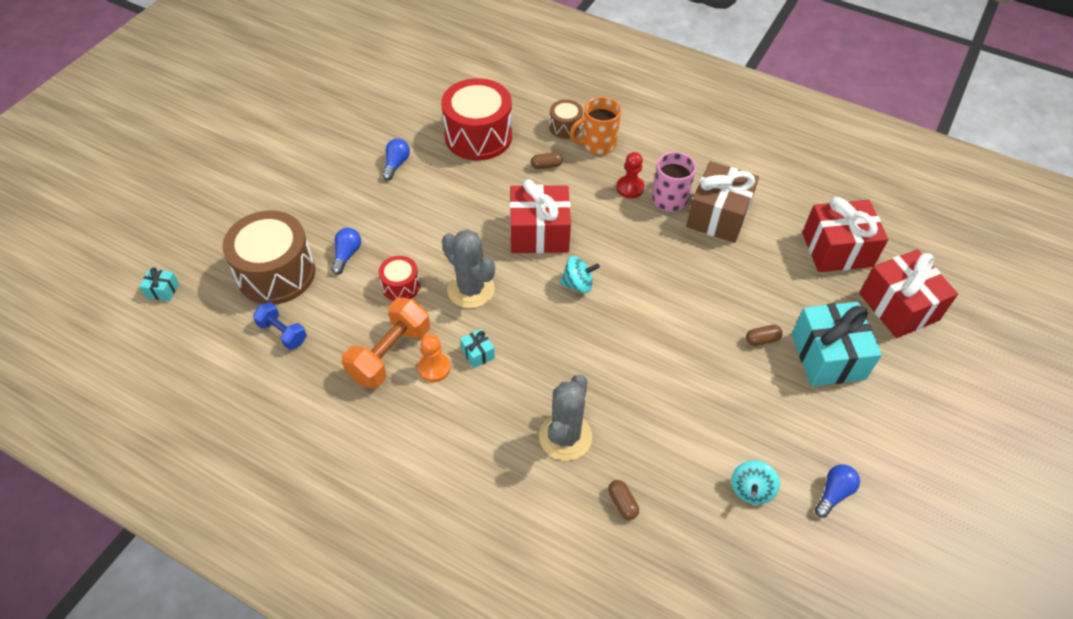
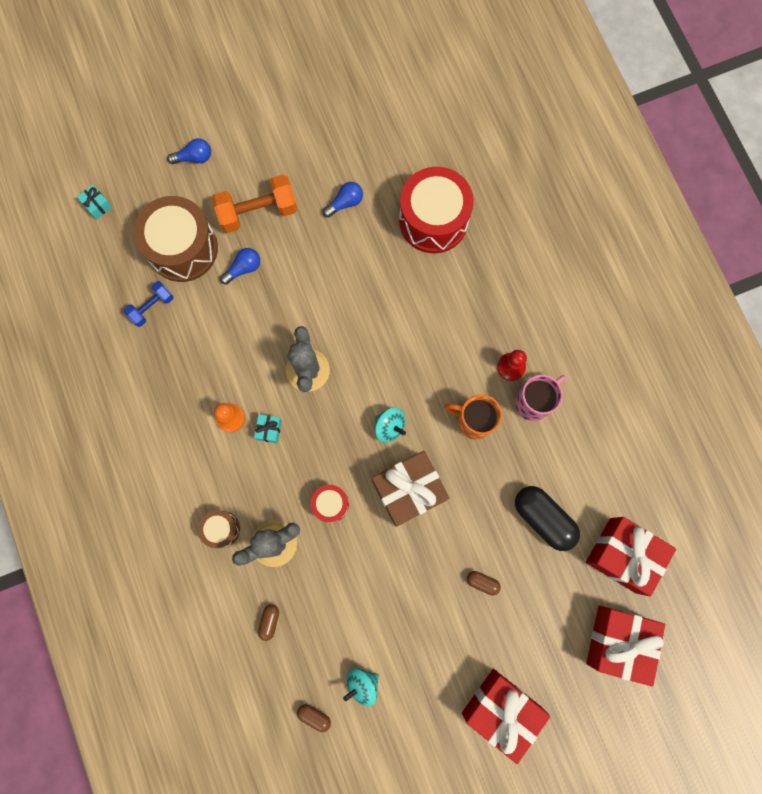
camera: 40 degrees right, 25 degrees up
(283, 333) = (152, 307): blue dumbbell -> blue dumbbell turned 60 degrees clockwise
(390, 354) = (210, 383): orange dumbbell -> orange dumbbell (258, 212)
(400, 286) = (260, 328): red drum -> red drum (330, 504)
(539, 233) = (400, 357): red gift -> red gift (501, 709)
(546, 166) = (462, 293): brown capsule -> brown capsule (314, 716)
(565, 127) = (513, 263): brown drum -> brown drum (221, 529)
(597, 144) = (524, 302): orange mug -> orange mug (473, 421)
(718, 216) = (557, 449): brown gift -> brown gift (408, 490)
(757, 265) = (543, 518): none -> black capsule
(827, 356) = (517, 635): turquoise gift -> none
(833, 493) = (415, 733): blue light bulb -> blue light bulb (194, 157)

